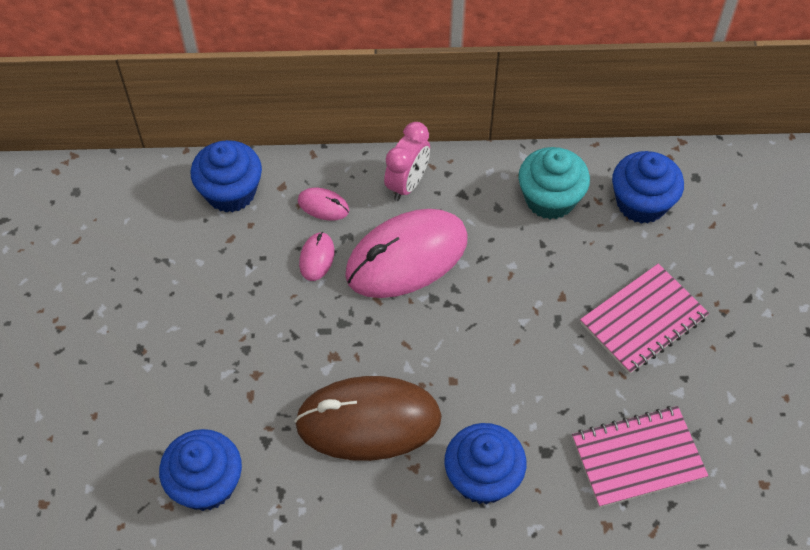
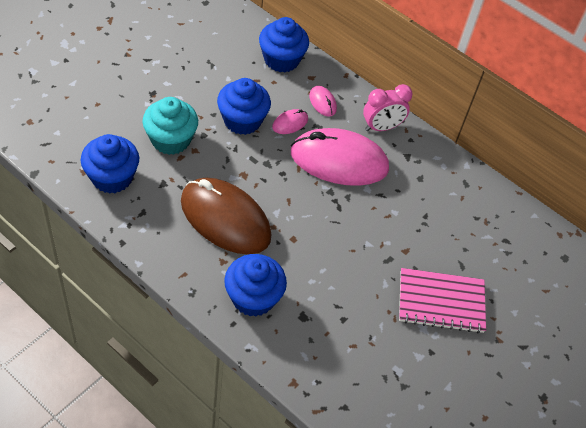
camera: 35 degrees right, 5 degrees down
(550, 199) = (457, 198): turquoise cupcake -> turquoise cupcake (170, 140)
(638, 458) = (353, 366): pink notebook -> none
(641, 203) = (512, 243): blue cupcake -> blue cupcake (242, 120)

